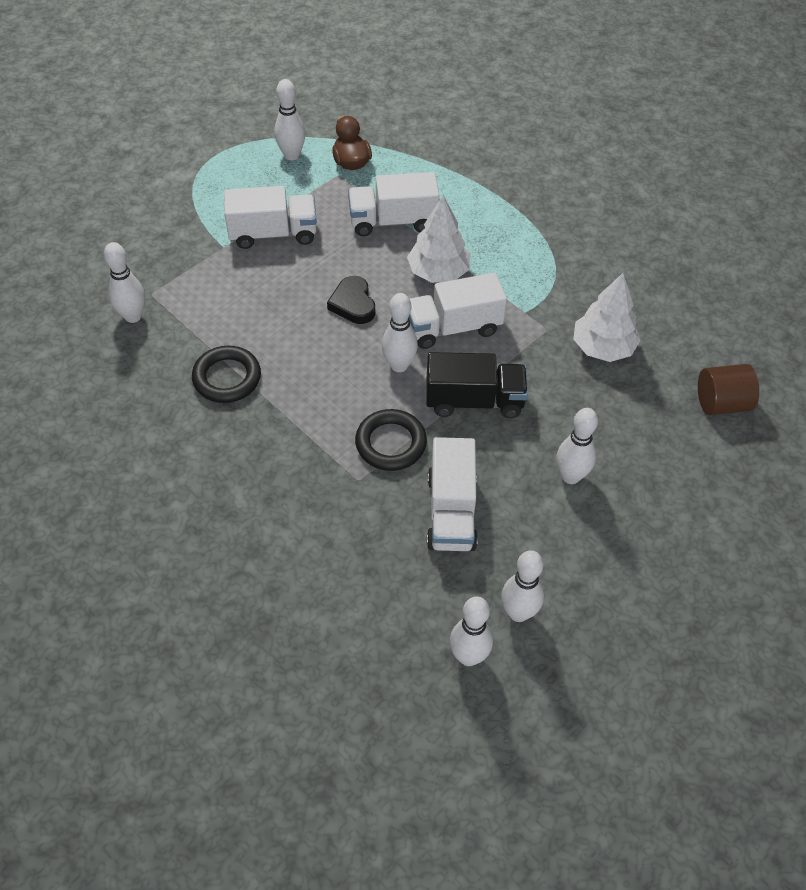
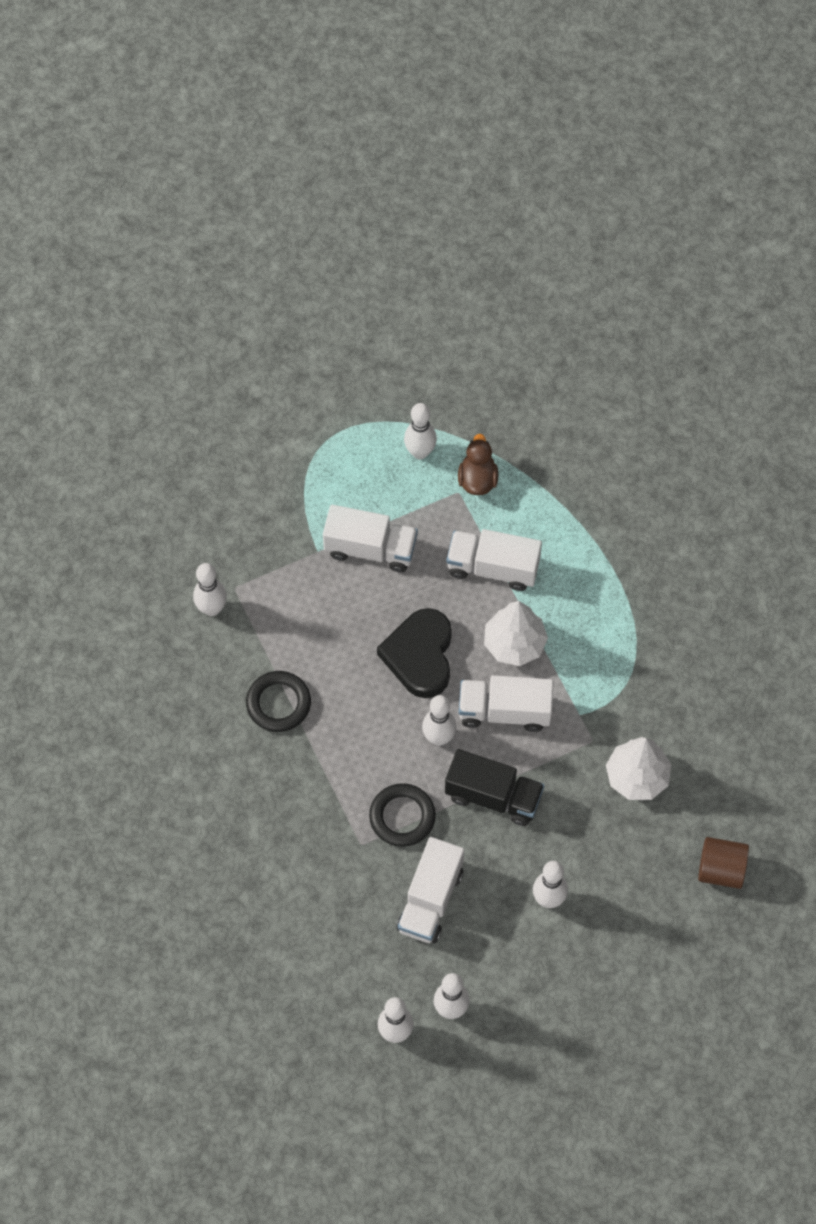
camera: 20 degrees right, 10 degrees up
(353, 304) = (420, 656): black heart -> black heart, size x1.64

